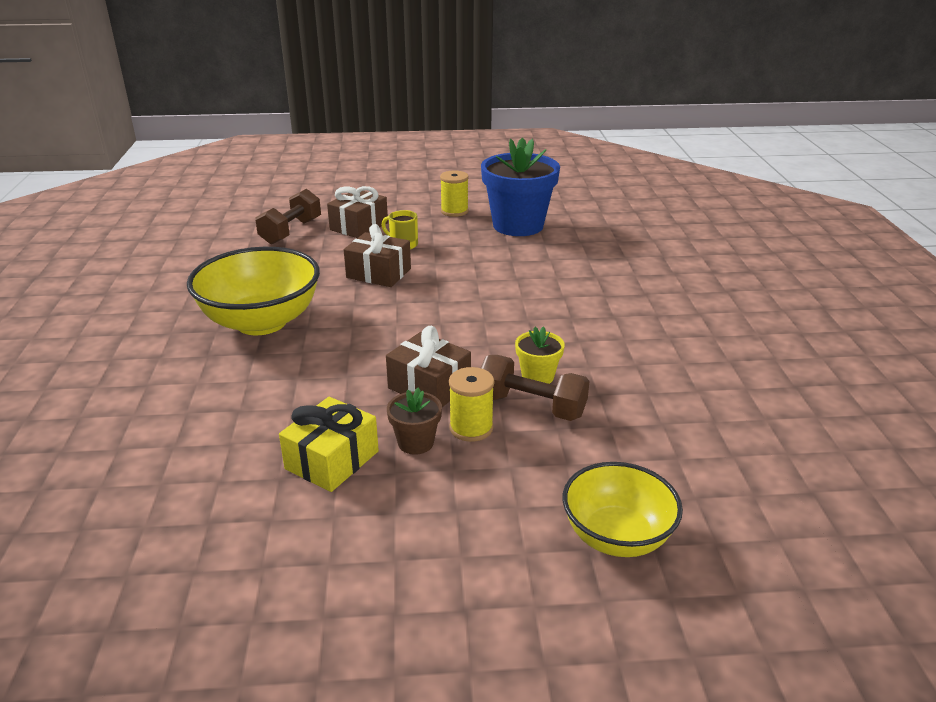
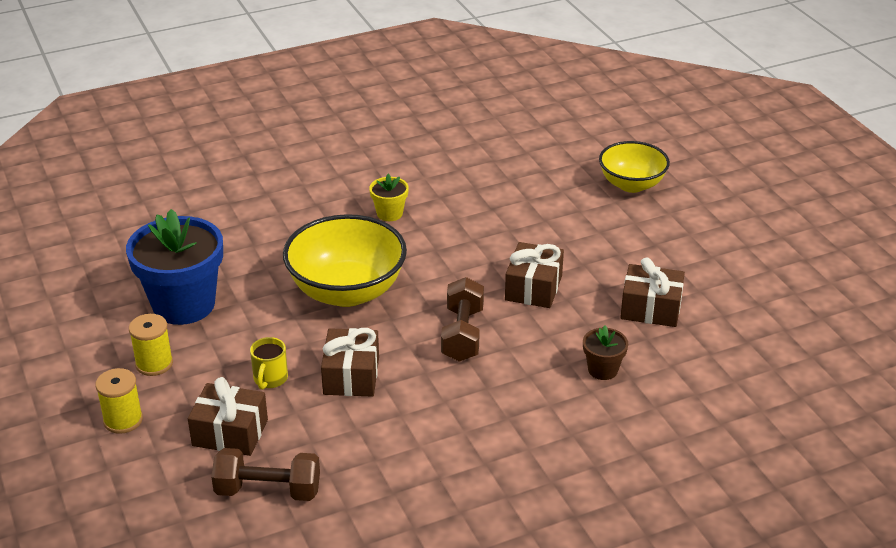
camera: 110 degrees left, 5 degrees up
(261, 322) = (495, 423): yellow bowl -> yellow bowl (347, 291)
(332, 460) = (650, 308): yellow gift -> brown gift
(415, 442) = (605, 276): brown flower pot -> brown flower pot (602, 370)
(471, 428) = (571, 256): yellow spool -> yellow spool (123, 420)
(531, 406) = (527, 235): brown dumbbell -> brown dumbbell (462, 334)
(537, 376) = (486, 239): yellow flower pot -> yellow flower pot (389, 213)

